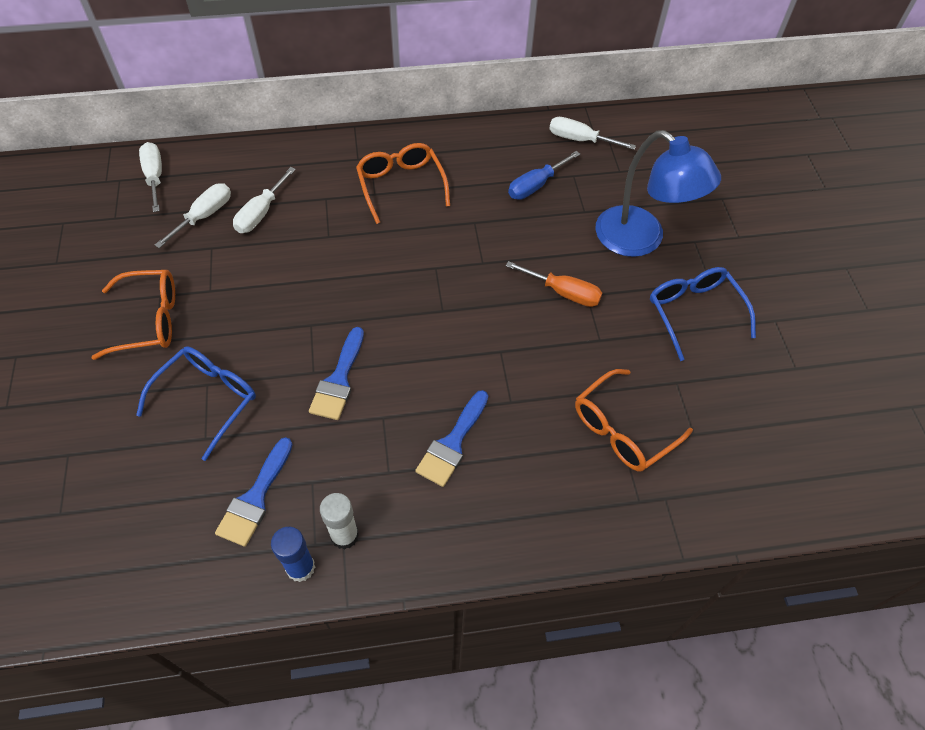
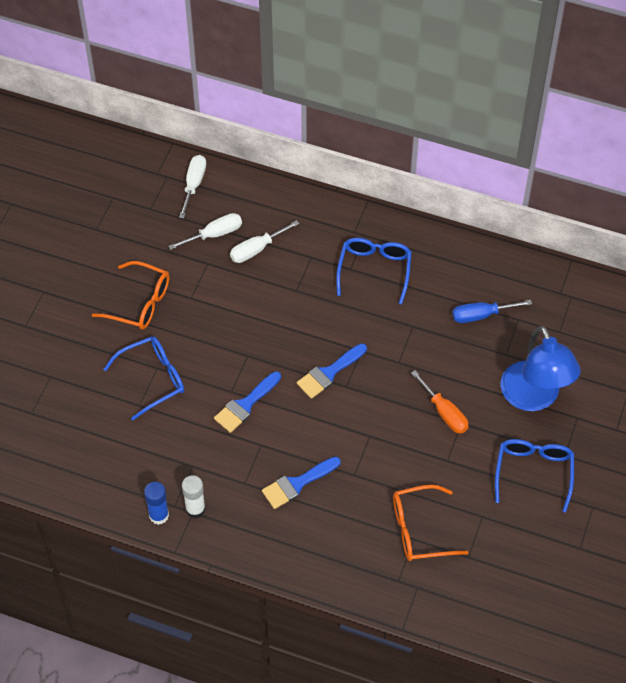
camera: 30 degrees right, 0 degrees up
(255, 498) = (152, 459): blue brush -> blue brush (329, 373)
(401, 185) = (374, 270): orange glasses -> blue glasses
(579, 140) = (545, 289): white screwdriver -> none

